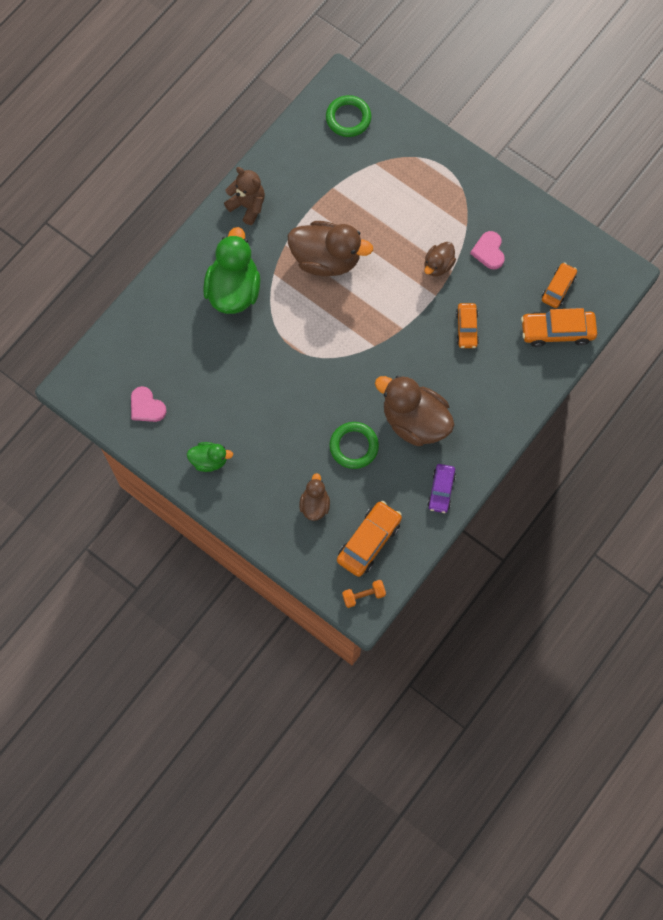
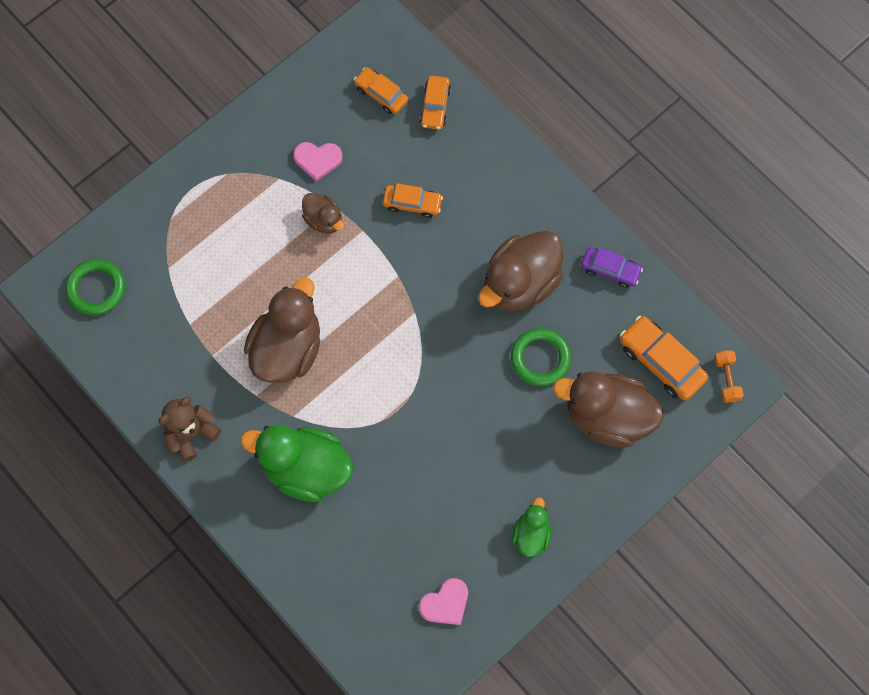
camera: 80 degrees left, 0 degrees up
(314, 504) = (607, 416): brown duck -> brown duck, size x1.93
(557, 331) = (435, 106): orange car -> orange car, size x0.64

